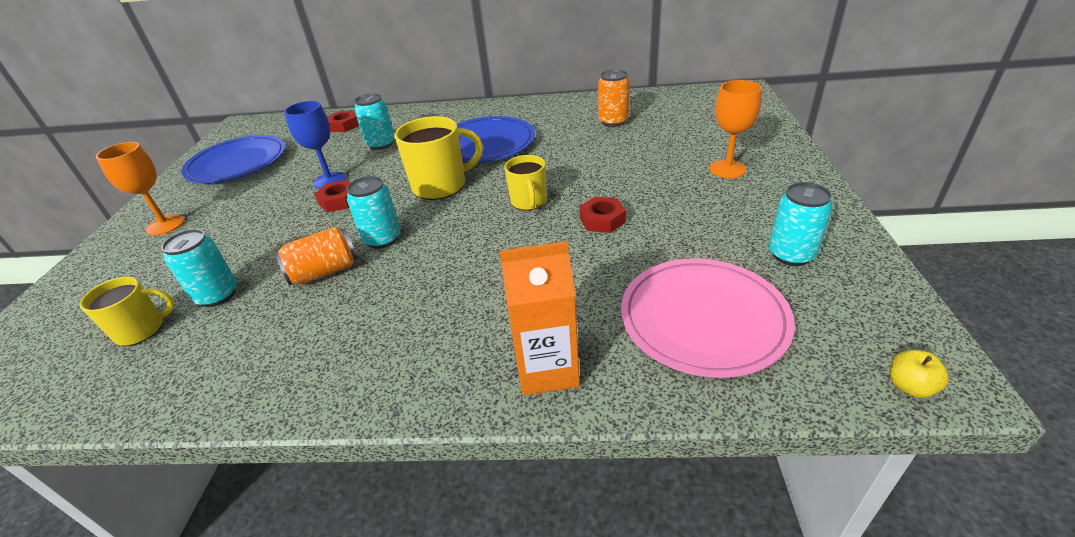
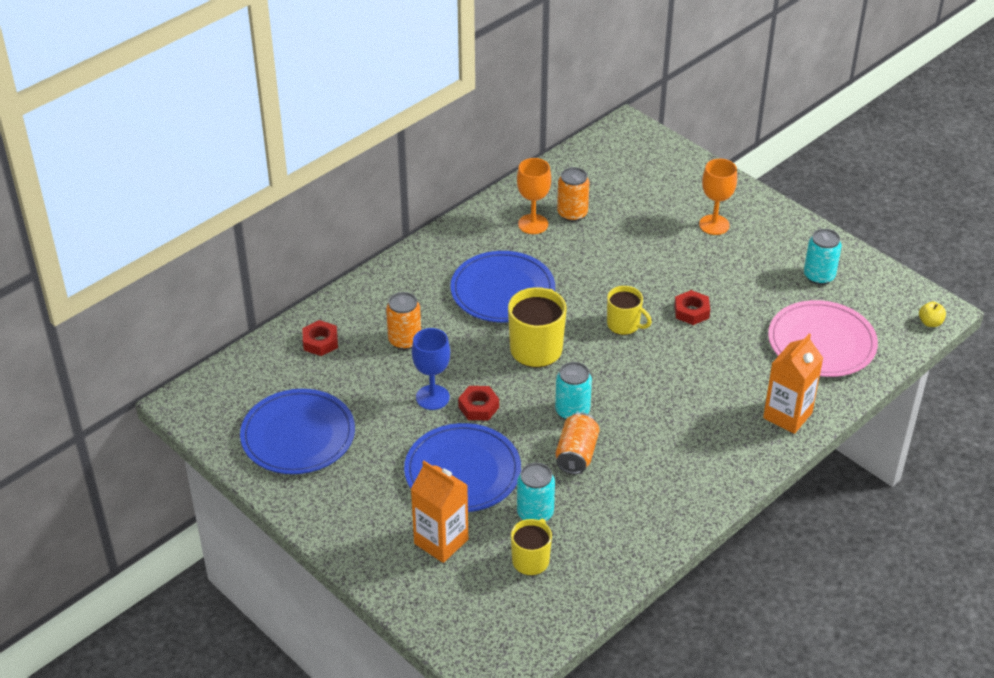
camera: 50 degrees left, 5 degrees up
(145, 270) = (441, 541): none -> orange carton
(165, 225) = (370, 513): orange goblet -> orange goblet (533, 224)
(249, 234) = (462, 471): none -> blue plate
(381, 144) = (405, 340): turquoise can -> orange can

